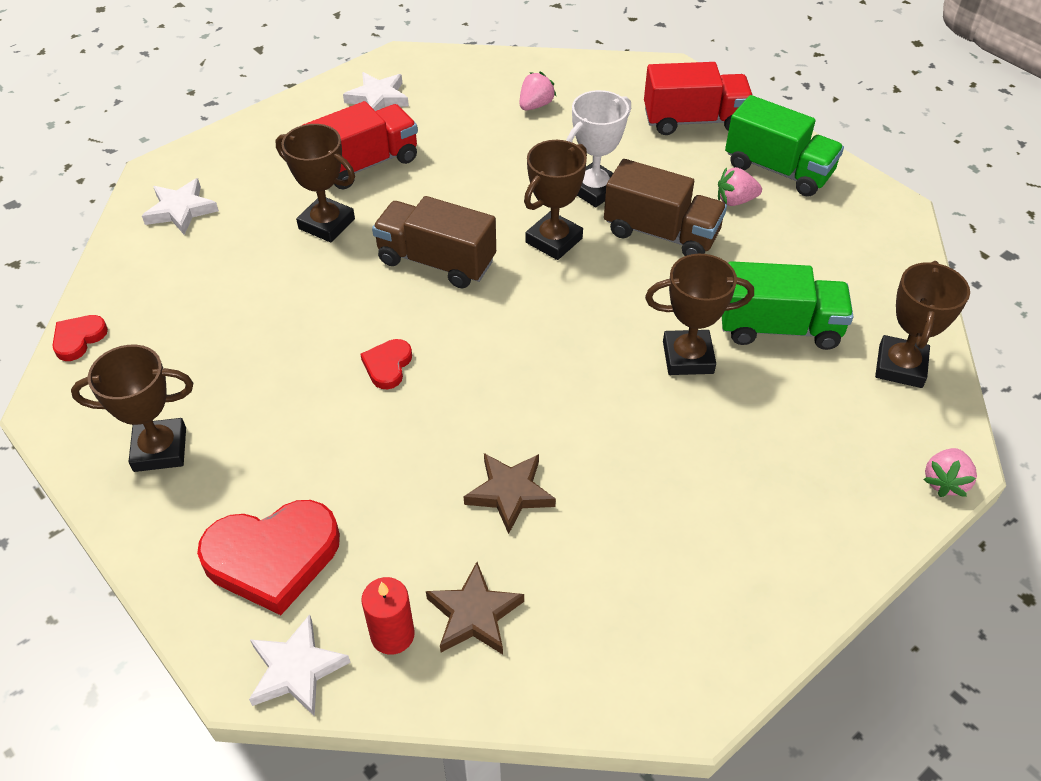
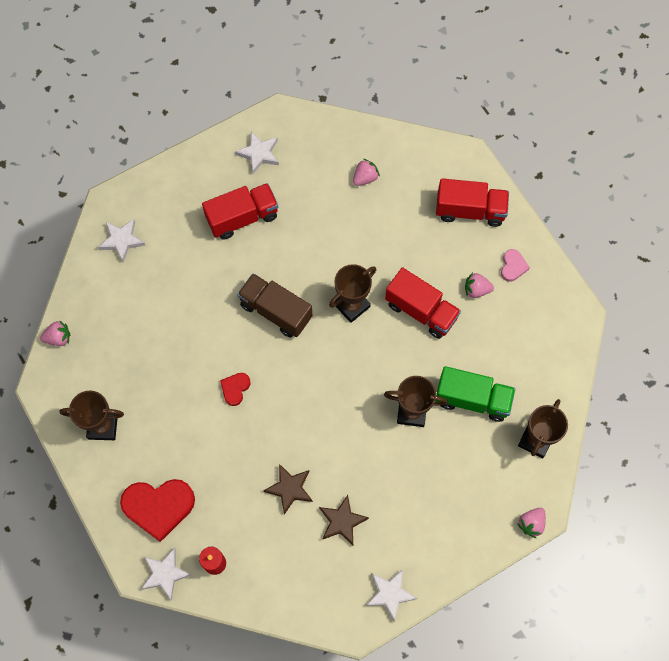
camera: 10 degrees right, 20 degrees up
(79, 339) = (58, 338): red heart -> pink strawberry
(326, 224) = (212, 268): brown trophy -> none
(474, 614) = (258, 559): brown star -> brown star (342, 521)
(594, 189) = (387, 265): white trophy -> none
(661, 233) = (421, 310): brown truck -> red truck
(737, 633) = (390, 594): none -> white star
(778, 170) = (513, 266): green truck -> pink heart

